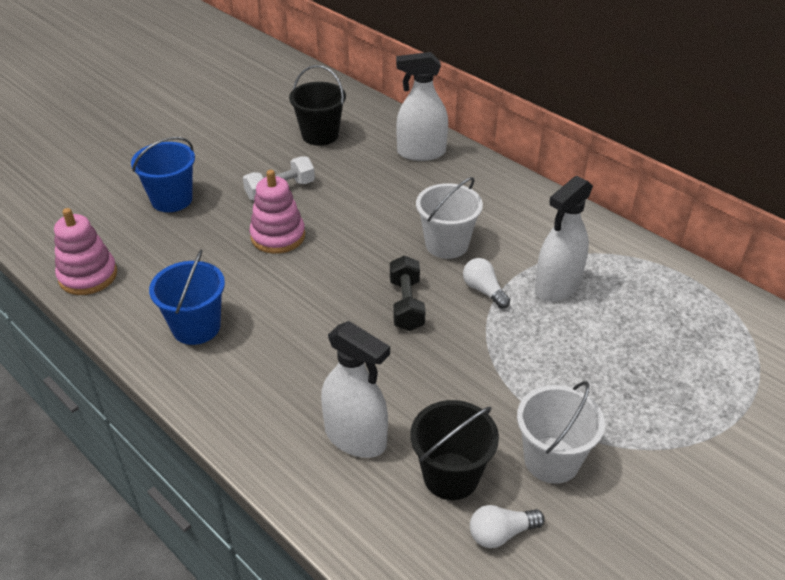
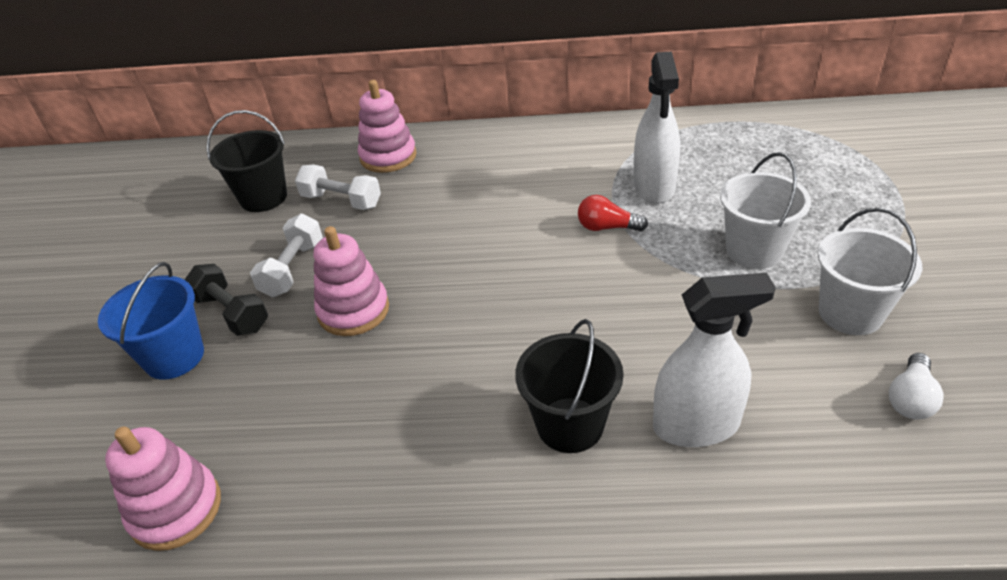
camera: 40 degrees left, 0 degrees up
(196, 327) = (393, 457): blue bucket -> none
(357, 165) = (341, 201): none -> white dumbbell
(406, 304) = (564, 283): black dumbbell -> black dumbbell (232, 313)
(421, 153) = (388, 157): white spray bottle -> pink stacking toy
(446, 244) = (522, 213): white bucket -> white bucket (754, 250)
(451, 476) = (811, 388): black bucket -> black bucket (570, 425)
(484, 290) = (607, 227): white light bulb -> red light bulb

